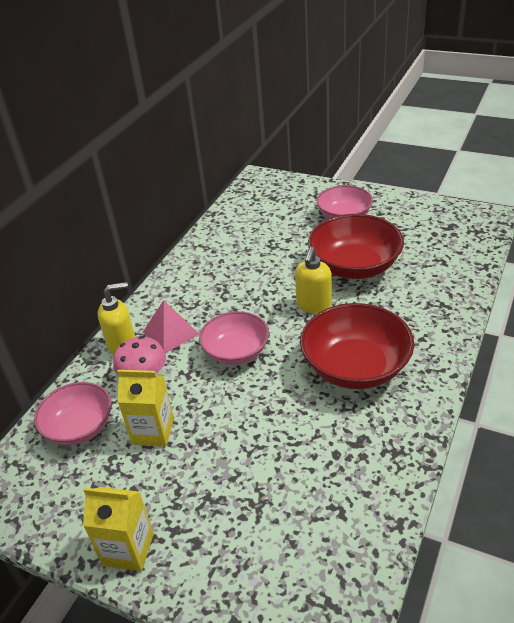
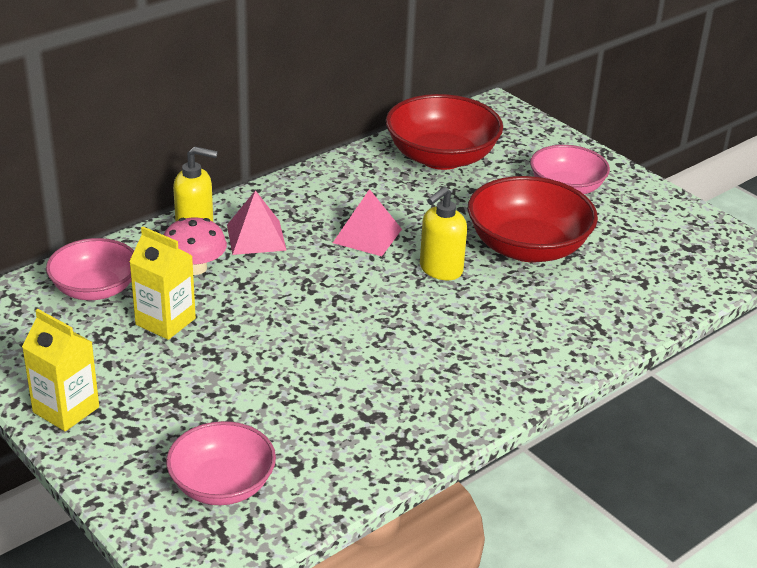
camera: 20 degrees right, 5 degrees down
(236, 352) = (312, 282): pink bowl -> pink bowl (222, 485)
(246, 300) = (367, 236): none -> pink pyramid
(355, 367) = (432, 348): red bowl -> red bowl (441, 157)

